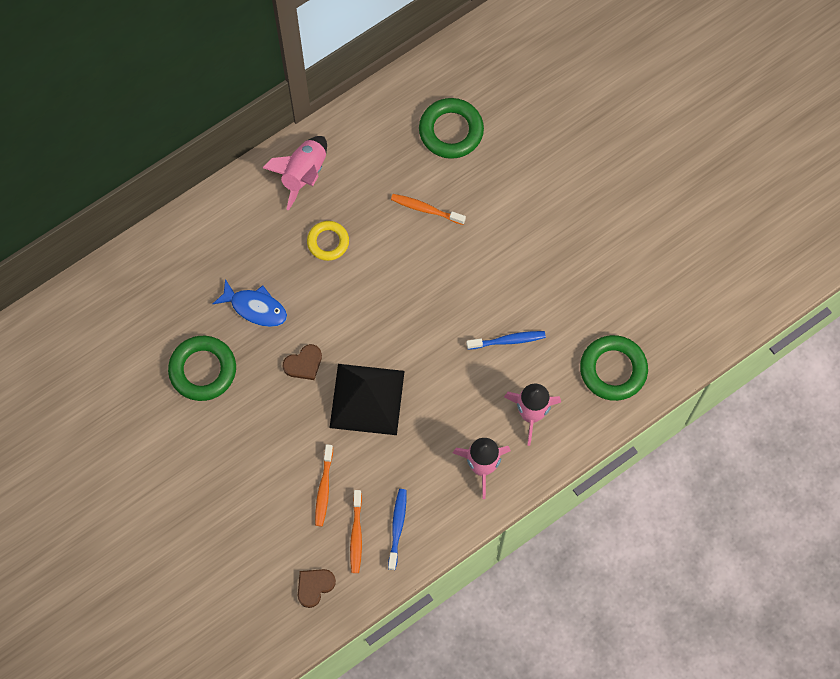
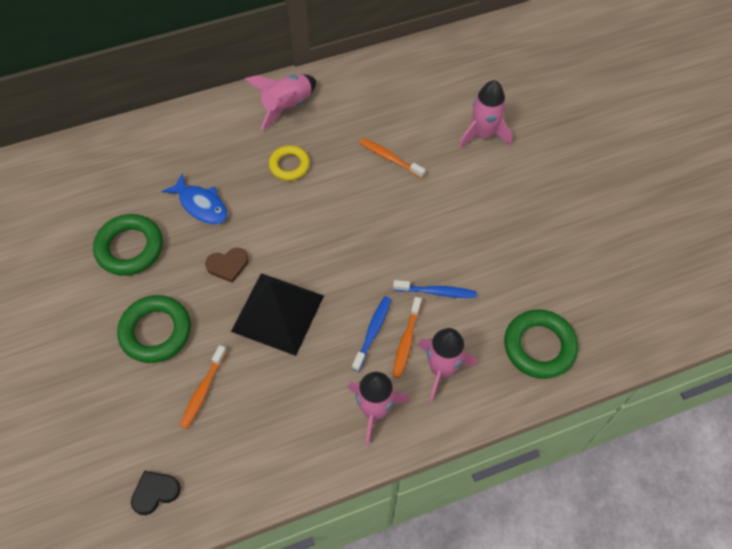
camera: 15 degrees right, 10 degrees down
(314, 586) = (155, 492): brown heart -> black heart
(356, 535) = (219, 448): orange toothbrush -> orange toothbrush (406, 341)
(397, 527) = (265, 451): blue toothbrush -> blue toothbrush (372, 332)
(451, 131) = (432, 101): green ring -> green ring (156, 331)
(511, 158) = (483, 134): none -> pink rocket

